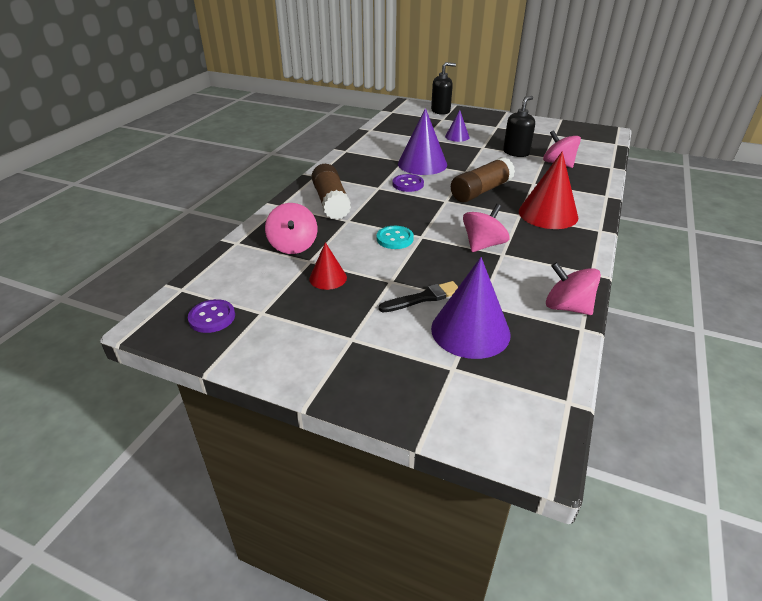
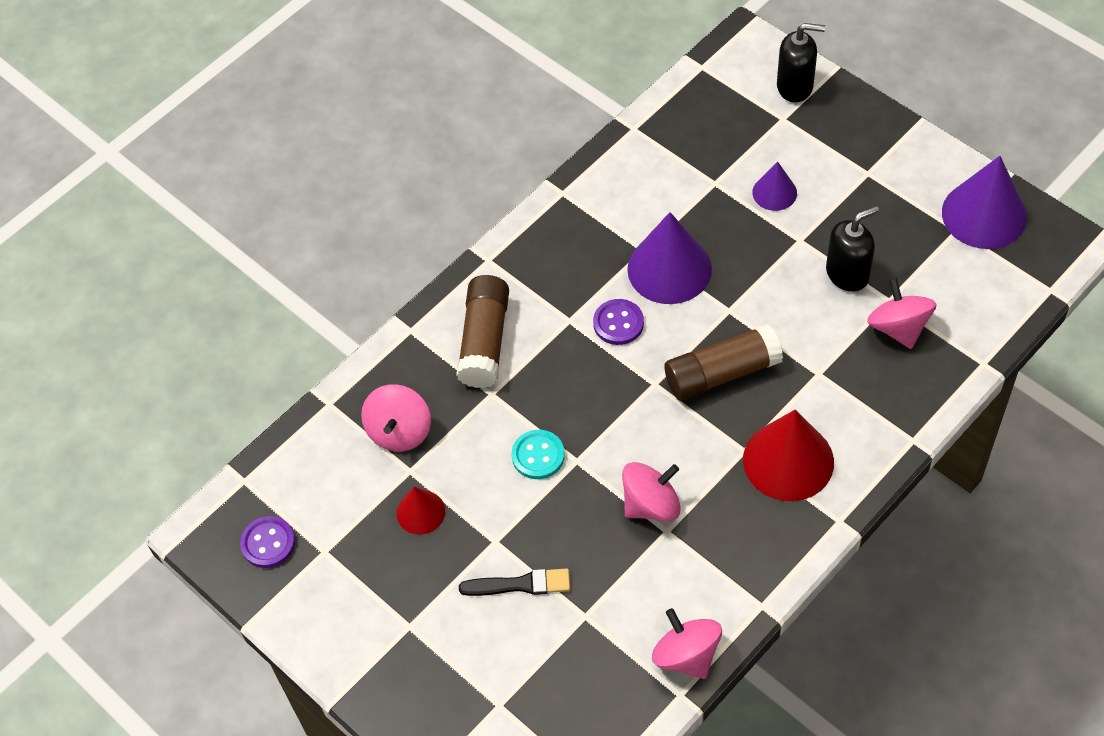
camera: 25 degrees right, 20 degrees up
(470, 331) = (547, 656): purple cone -> purple cone (984, 214)

